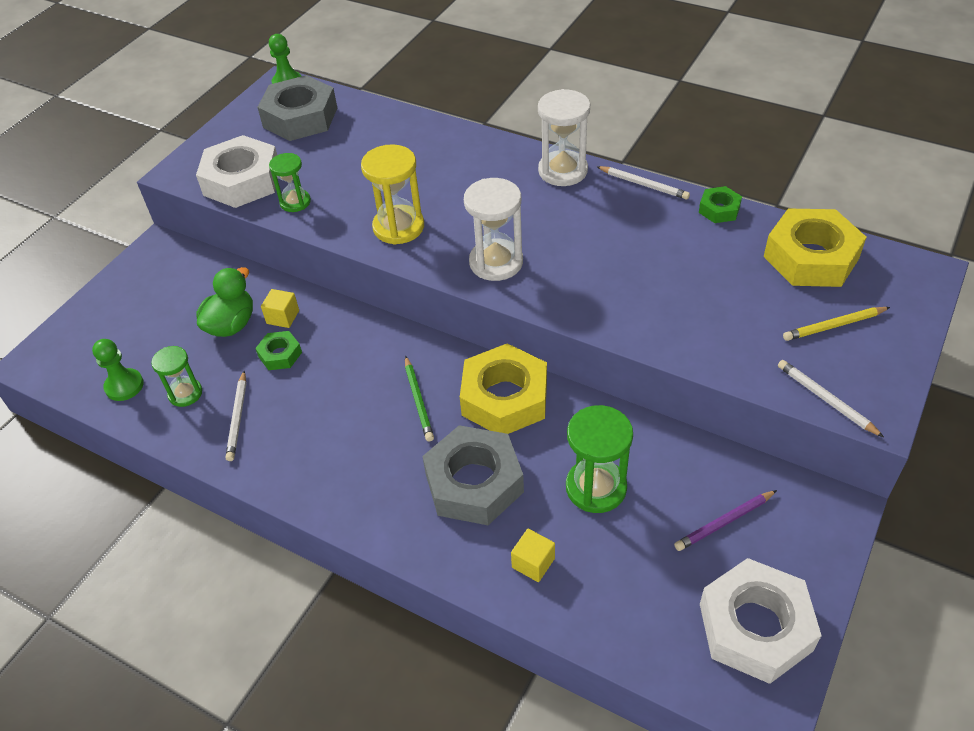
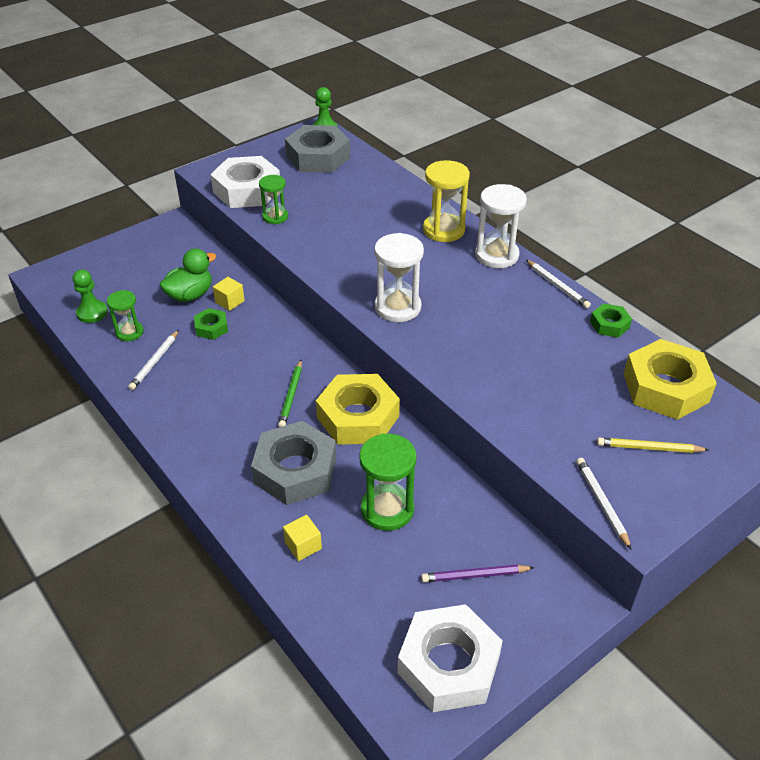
camera: 20 degrees right, 5 degrees down
(398, 227) = (340, 258): yellow hourglass -> yellow hourglass (443, 230)

